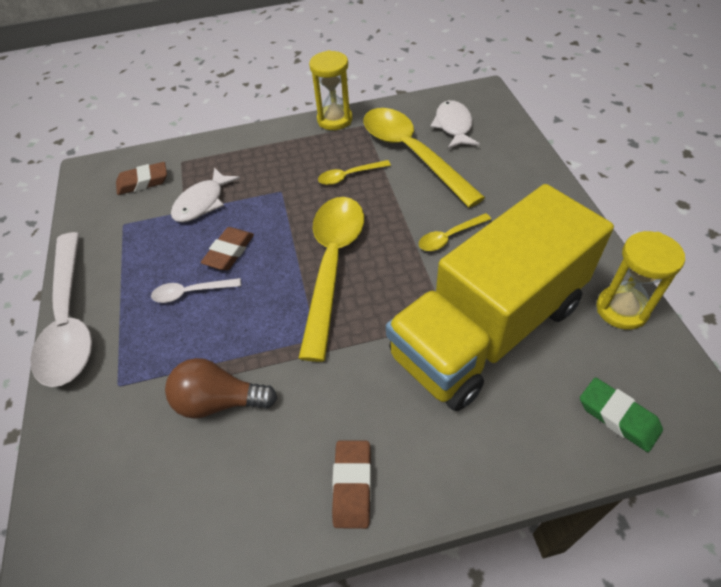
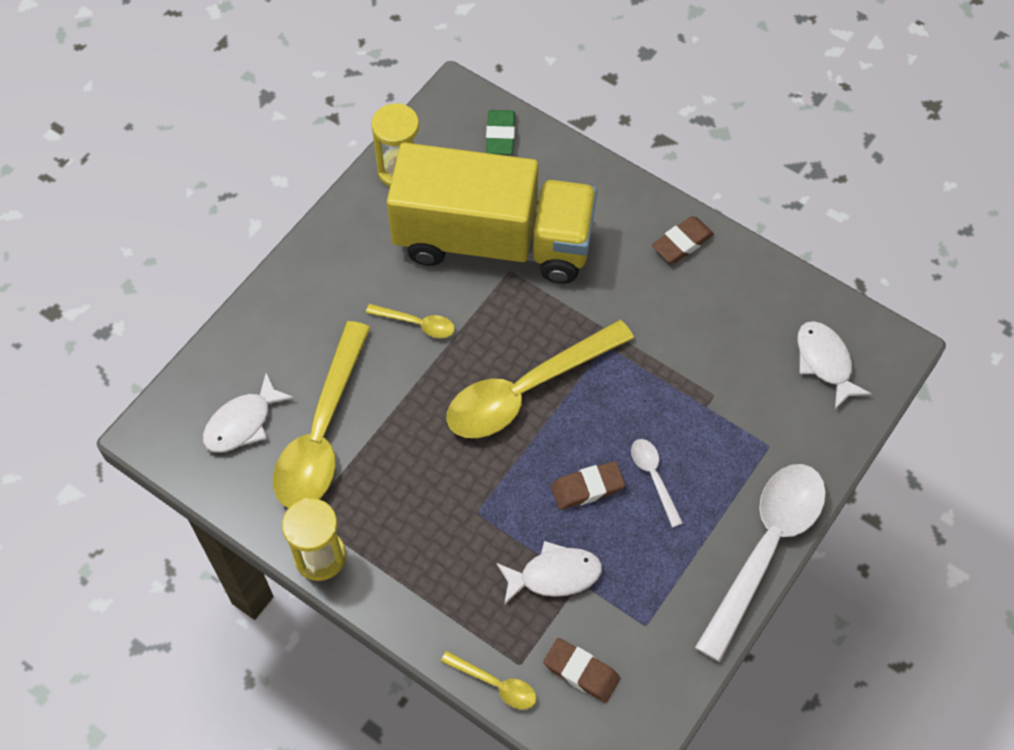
camera: 135 degrees left, 10 degrees up
(116, 503) = (825, 362): none -> white fish
(190, 293) = (653, 477): white spoon -> white spoon turned 150 degrees counterclockwise
(219, 401) = (711, 365): brown light bulb -> none
(349, 176) = (404, 466): yellow spoon -> yellow spoon (496, 684)

